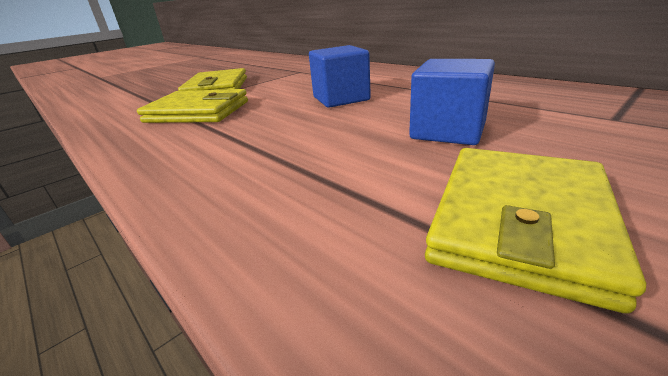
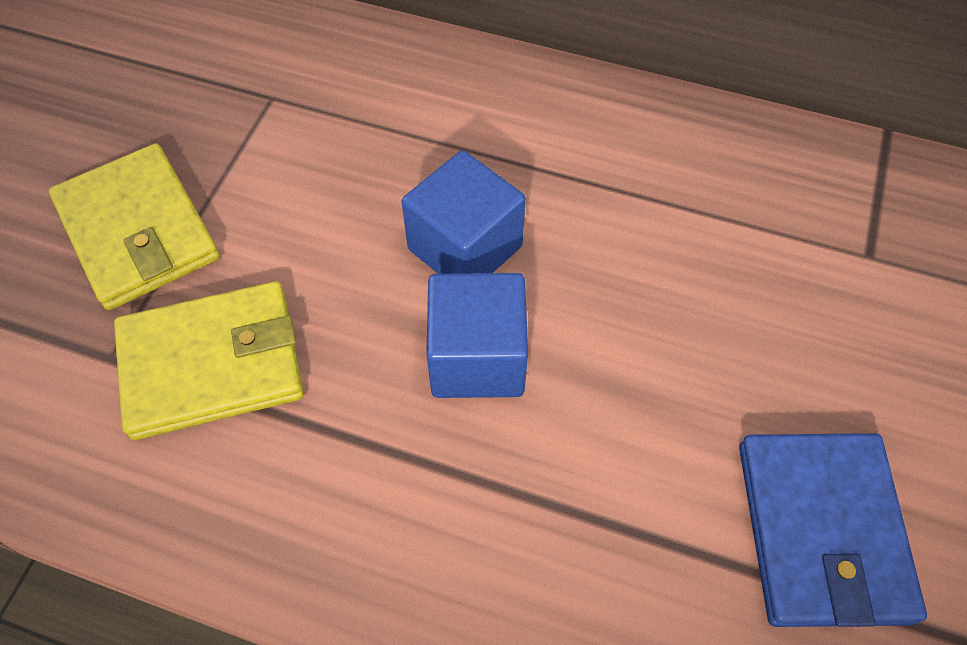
camera: 30 degrees left, 30 degrees up
(448, 131) = (689, 343): blue cube -> blue cube (477, 358)
(519, 221) = (822, 531): yellow wallet -> blue wallet

